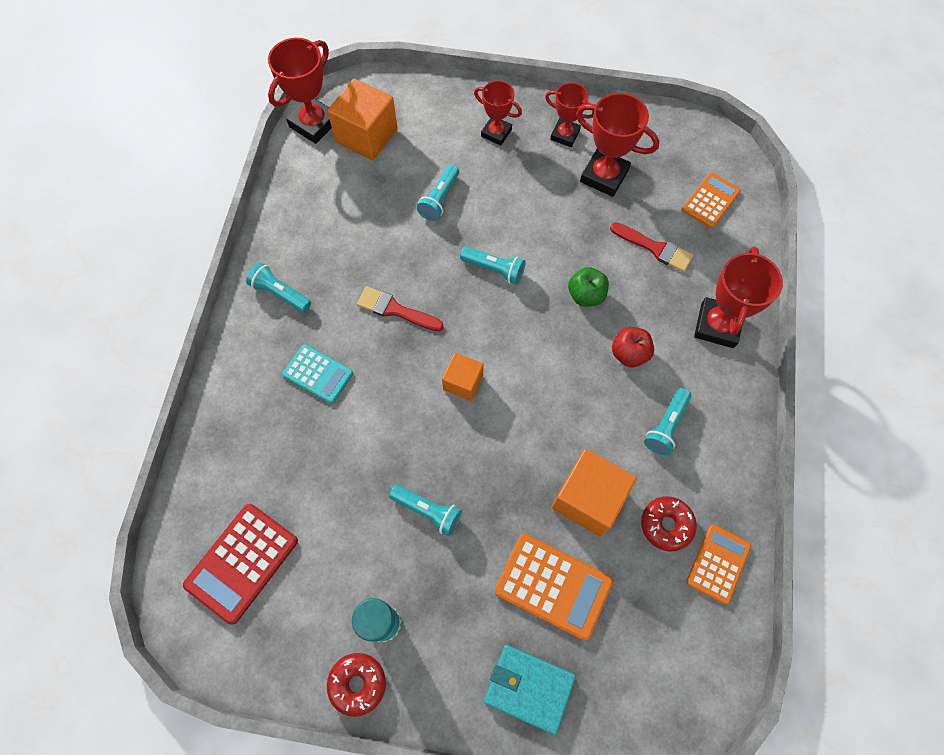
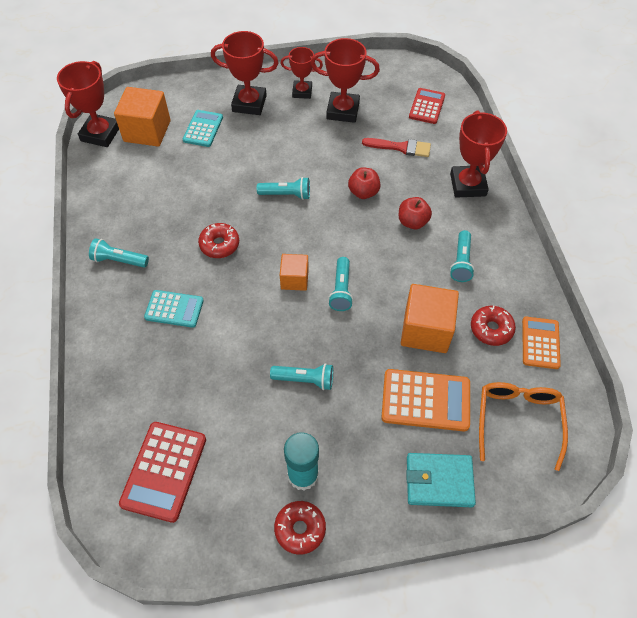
camera: 20 degrees left, 10 degrees down
(395, 310) = (219, 244): red brush -> red donut
(430, 151) = (203, 129): none -> turquoise calculator
(440, 199) = (223, 159): turquoise flashlight -> turquoise flashlight (341, 290)
(496, 133) = (249, 103): red trophy -> red trophy, size x1.57
(586, 295) = (363, 192): green apple -> red apple
(649, 651) = (518, 421): none -> orange glasses
(710, 201) = (426, 106): orange calculator -> red calculator

